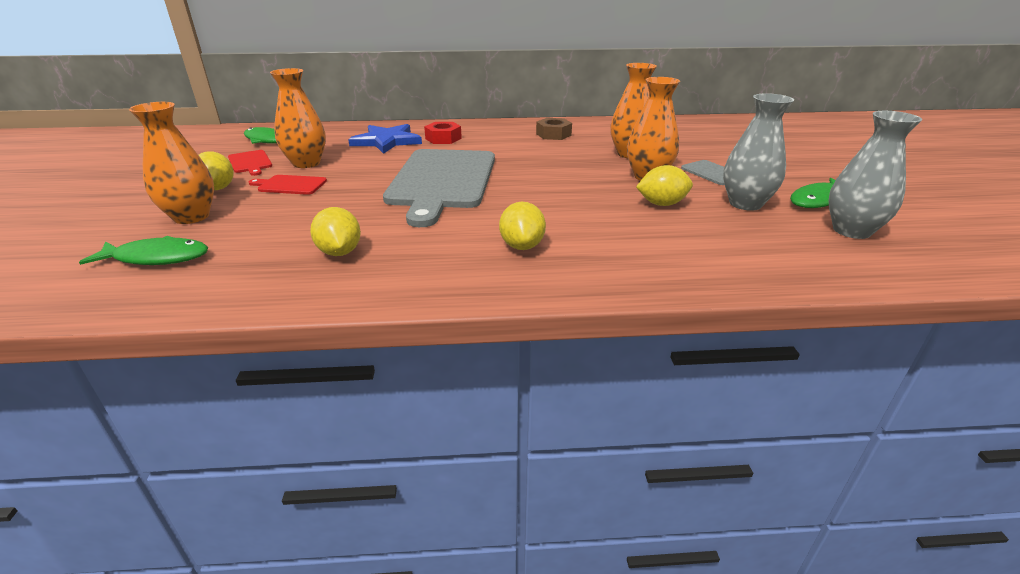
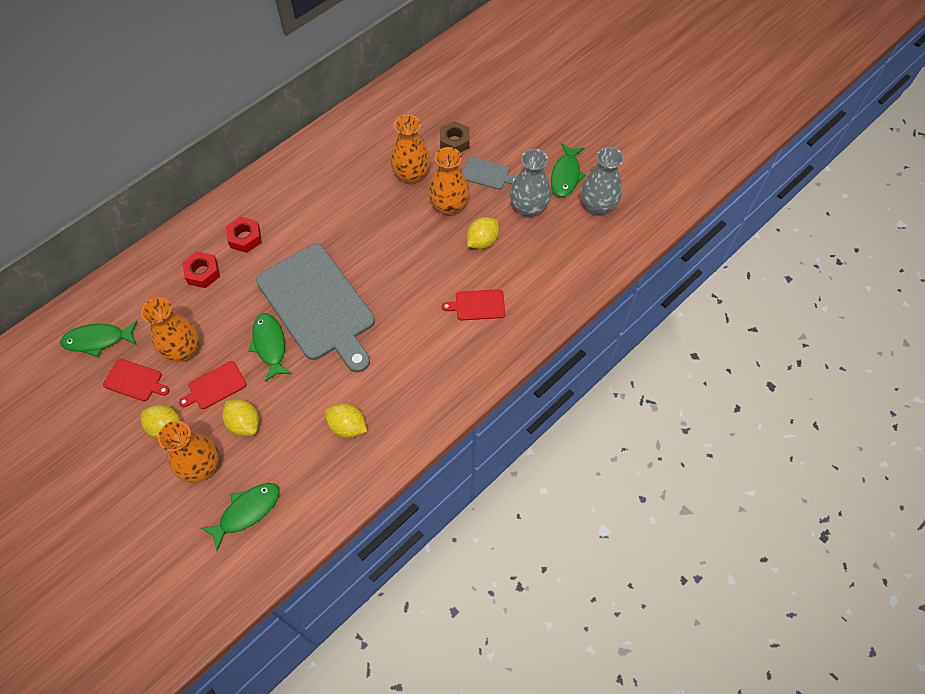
camera: 40 degrees left, 30 degrees up
(368, 184) = (270, 345): none -> green fish
(387, 141) = (203, 273): blue star -> red nut
(522, 246) = (442, 346): yellow lemon -> yellow lemon (244, 423)
(553, 134) = (327, 173): brown nut -> brown nut (454, 142)
(603, 237) = (477, 305): none -> red cutting board

